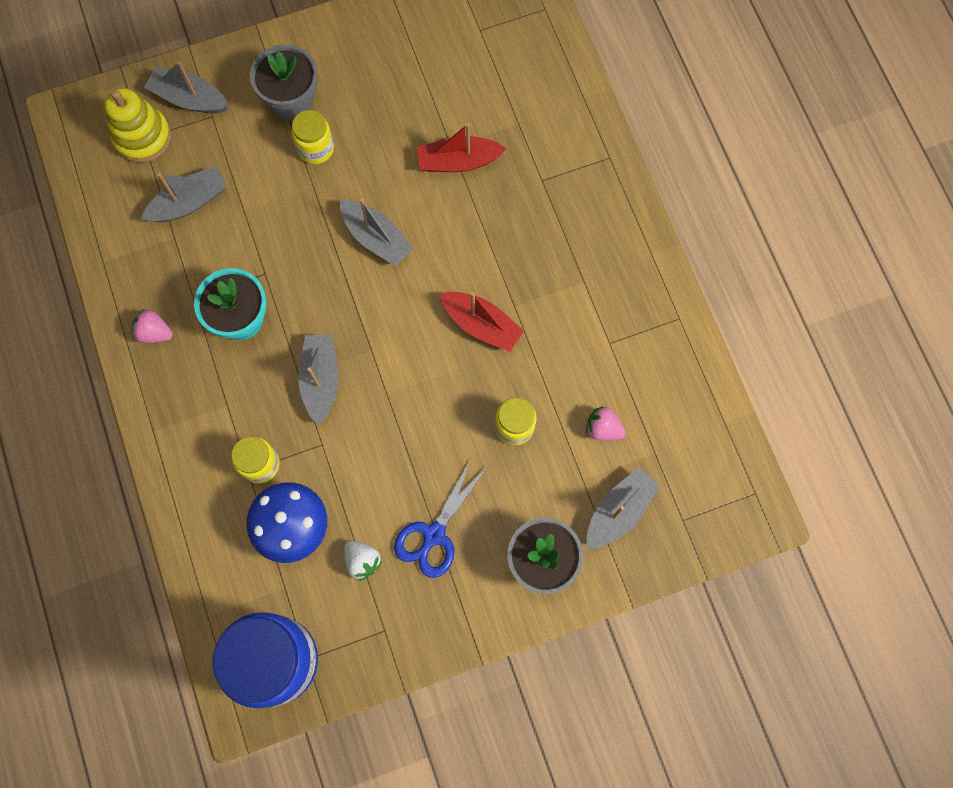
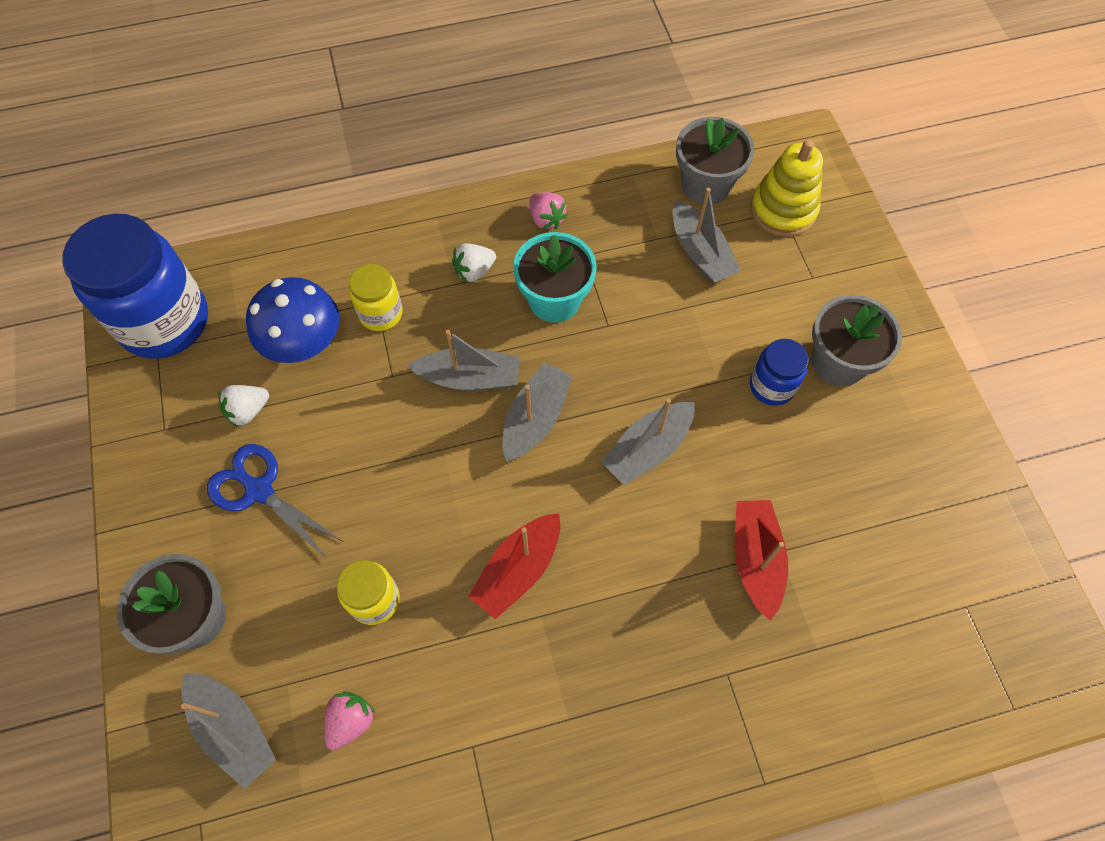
camera: 95 degrees right, 10 degrees down
(114, 199) = (706, 185): none -> grey flower pot
(155, 332) = (546, 219): pink strawberry -> pink strawberry turned 120 degrees clockwise
(189, 98) = (834, 255): grey boat -> grey boat (535, 419)
(213, 389) = (474, 271): none -> white strawberry
(316, 148) = (772, 386): yellow jar -> blue jar

